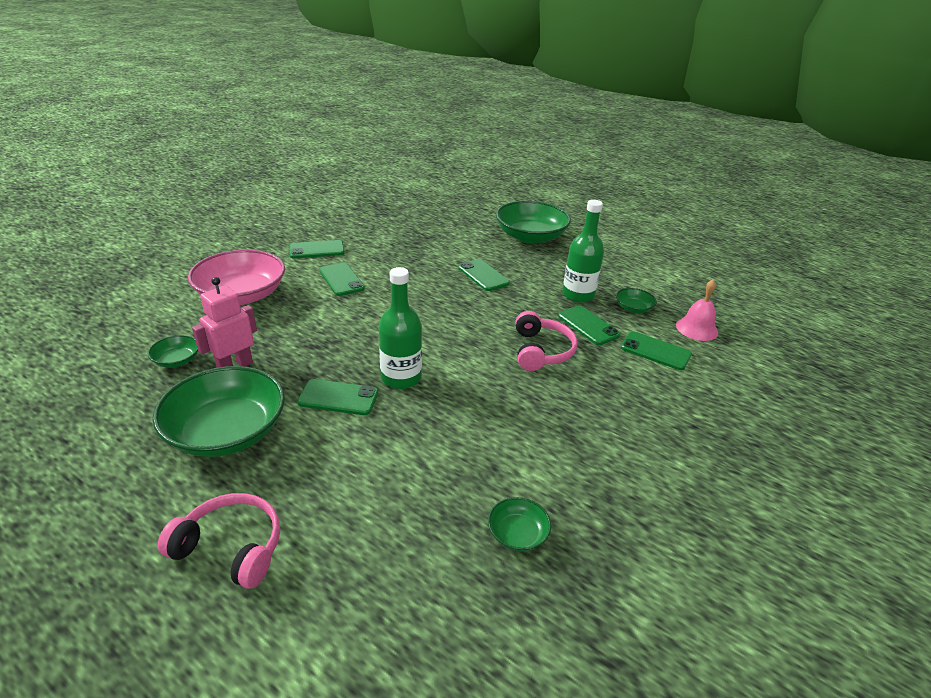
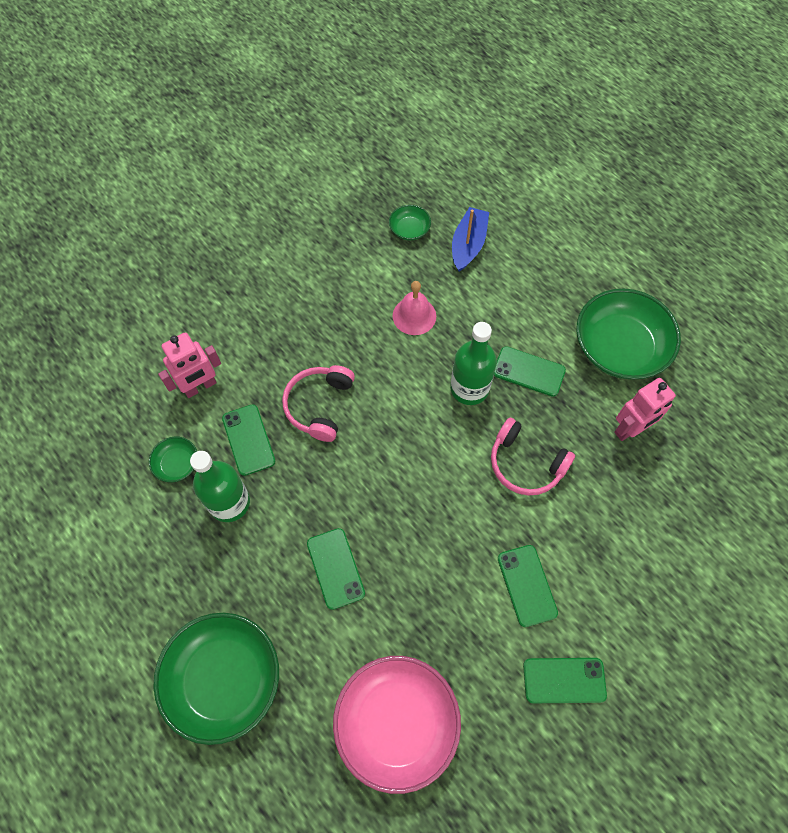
camera: 165 degrees left, 30 degrees up
(177, 360) = (689, 447): green bowl -> none
(231, 547) = (596, 251): pink headphones -> pink headphones (525, 464)
(242, 295) = (650, 565): pink bowl -> pink bowl (396, 723)
(427, 525) = (468, 245): none -> blue boat
(655, 351) = (200, 387): green phone -> pink robot
(697, 328) = (129, 415): pink bell -> pink bell (414, 316)

